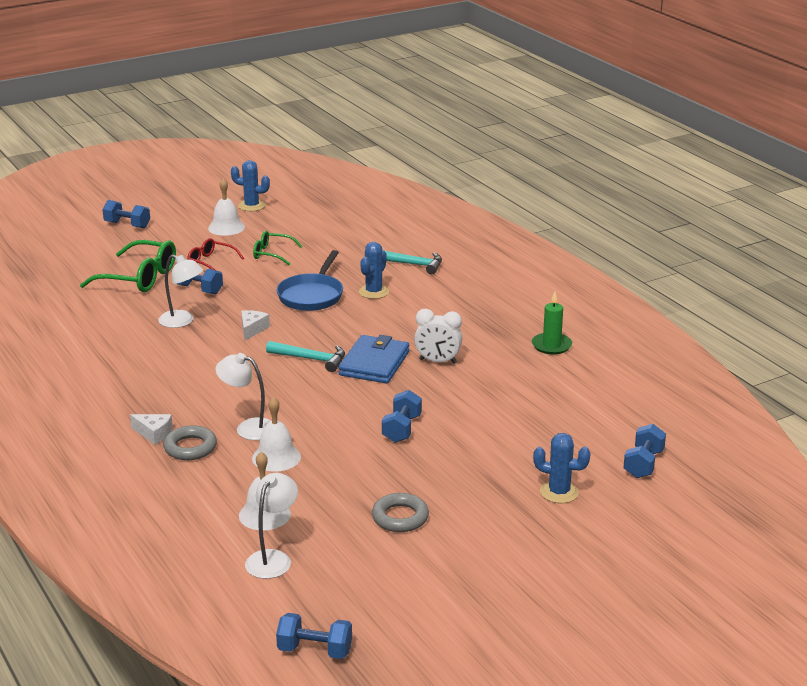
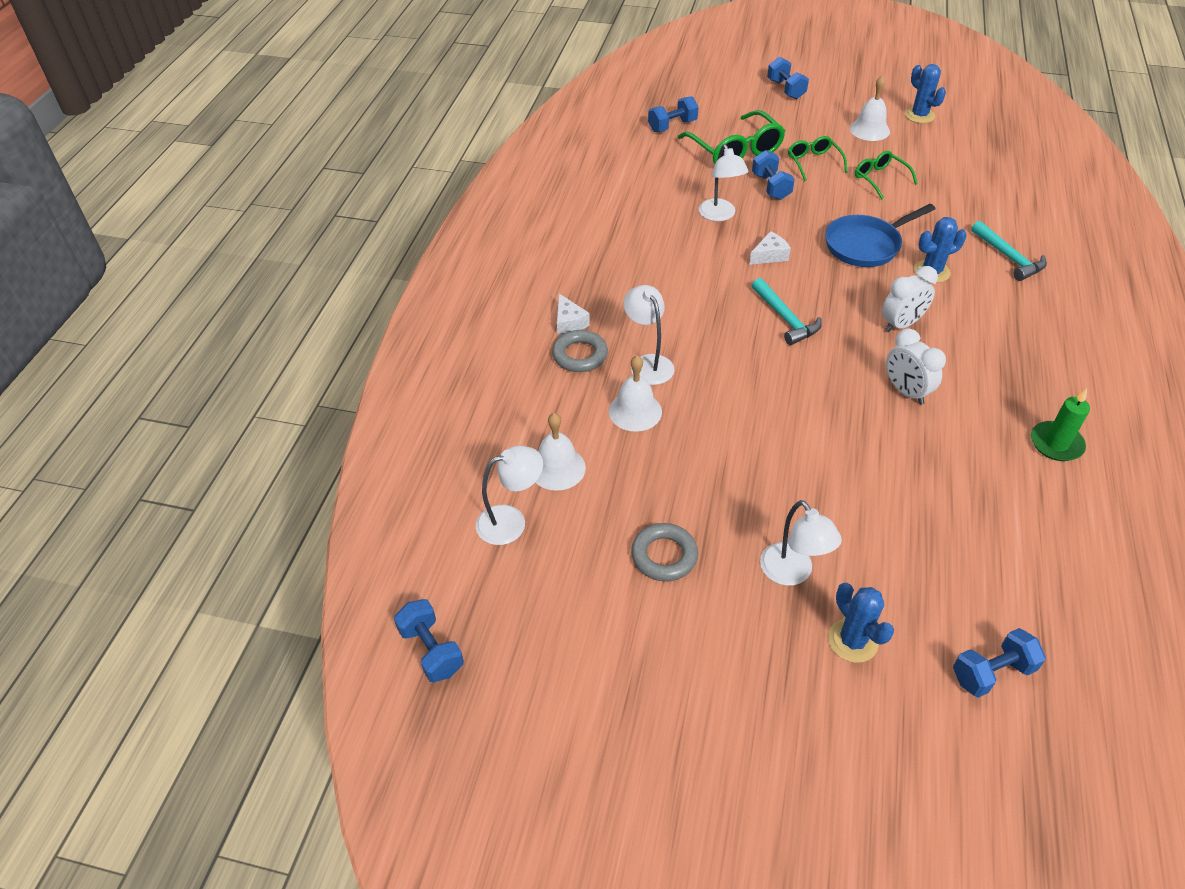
camera: 45 degrees right, 20 degrees up
(210, 262) = (813, 162): red glasses -> green glasses
(374, 363) = (839, 357): blue wallet -> none
(390, 328) = (901, 324): none -> white clock
(401, 429) = (780, 452): blue dumbbell -> blue dumbbell (672, 126)
(487, 482) = (792, 573): none -> white lamp

